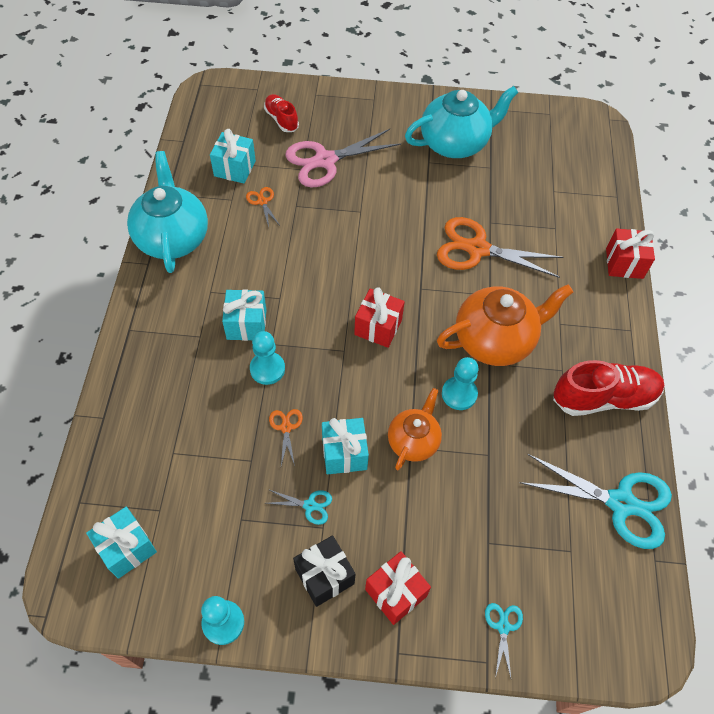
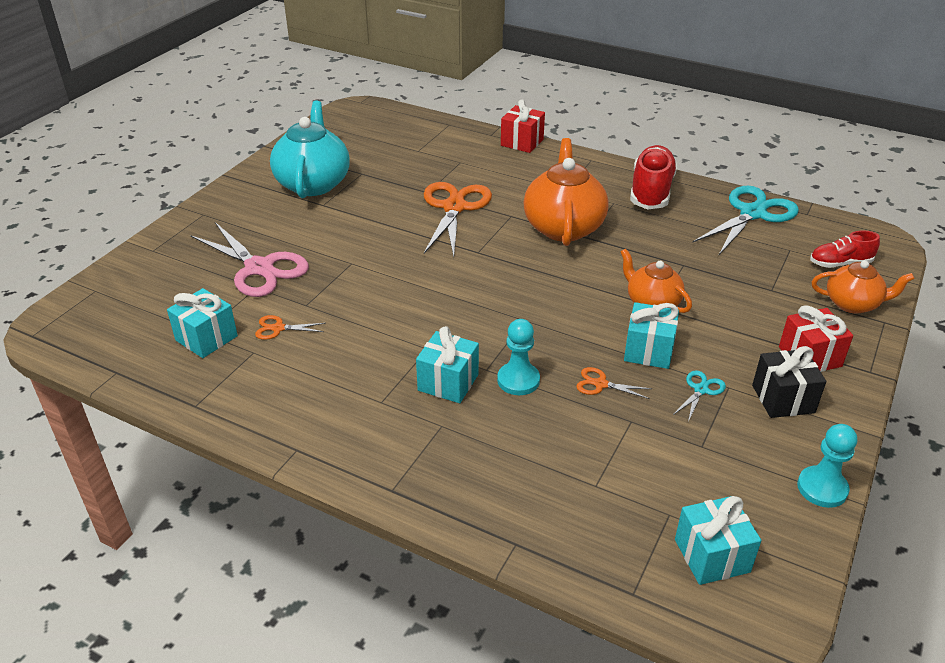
camera: 65 degrees left, 20 degrees down
(173, 238) = (272, 417): turquoise teapot -> none
(281, 119) = (165, 284): red shoe -> red shoe (840, 263)
(325, 161) = (259, 268): pink scissors -> pink scissors turned 45 degrees counterclockwise
(378, 327) = (508, 290): red gift -> none
(459, 394) = (612, 263): turquoise pawn -> none
(477, 249) = (454, 207): orange scissors -> orange scissors turned 150 degrees clockwise
(503, 627) = (853, 304): turquoise scissors -> orange teapot

